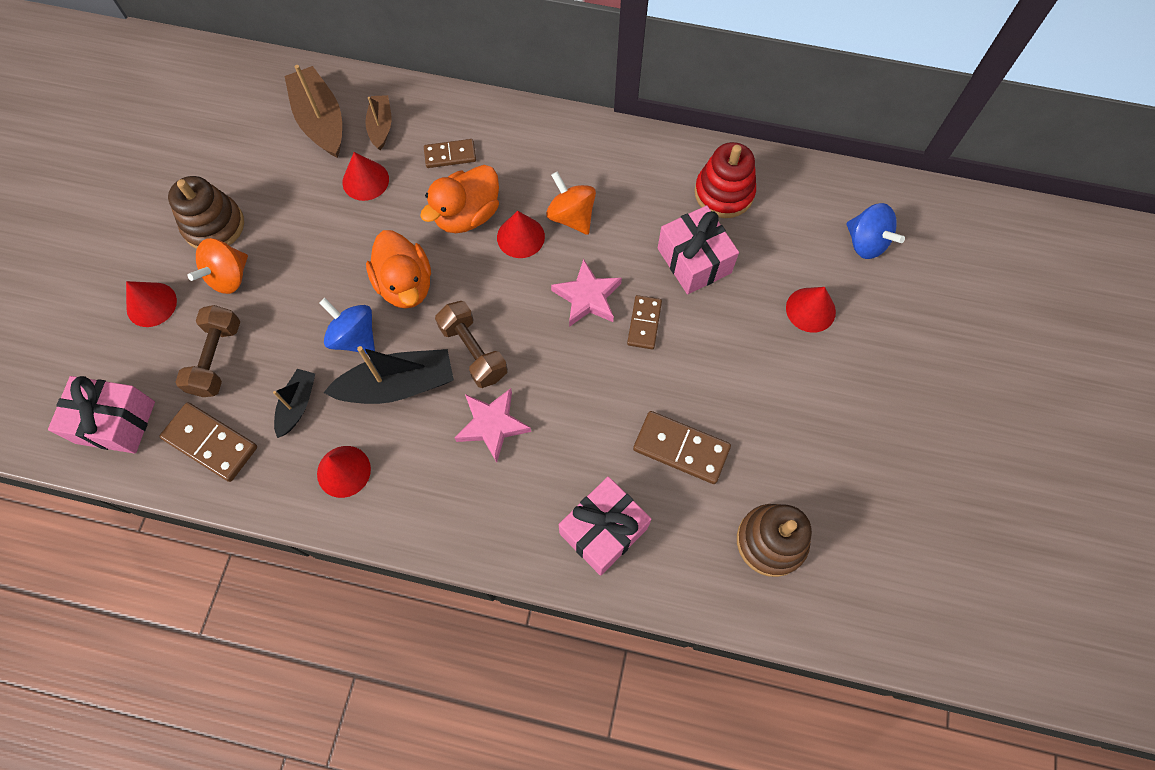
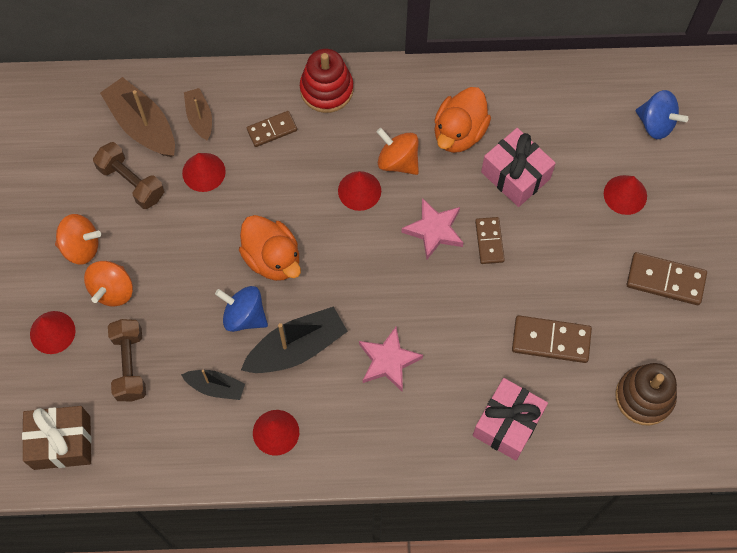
camera: 15 degrees left, 0 degrees up
(115, 422) = (62, 442): pink gift -> brown gift
(211, 443) = (153, 438): brown domino -> brown domino (665, 280)
(214, 225) = (81, 247): brown stacking toy -> orange spinning top
(297, 405) = (216, 387): black boat -> black boat turned 105 degrees clockwise
(467, 215) = (306, 182): orange duck -> orange duck (459, 133)
(473, 351) = (351, 302): brown dumbbell -> brown dumbbell (131, 182)
(724, 193) = (523, 108): red stacking toy -> red stacking toy (326, 89)

